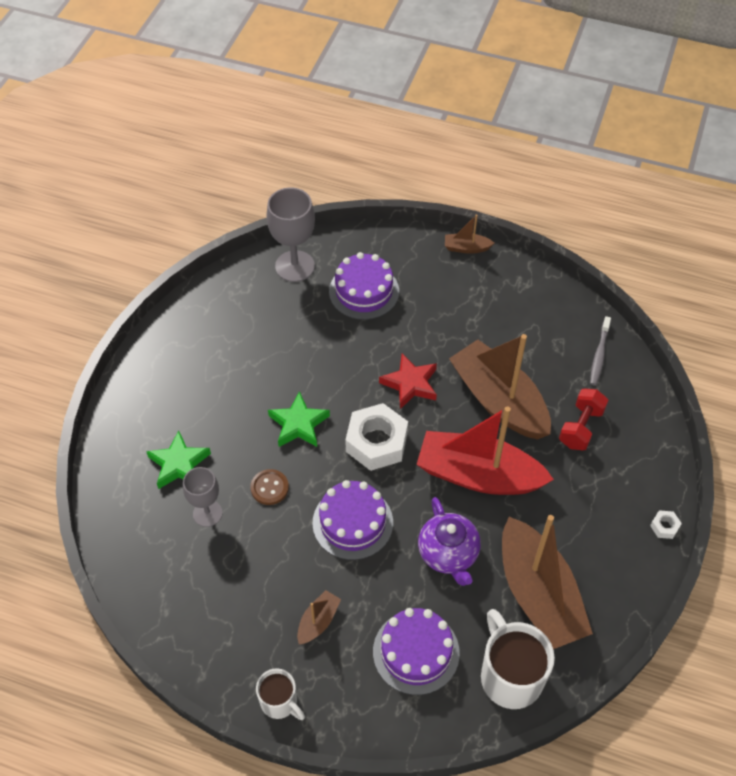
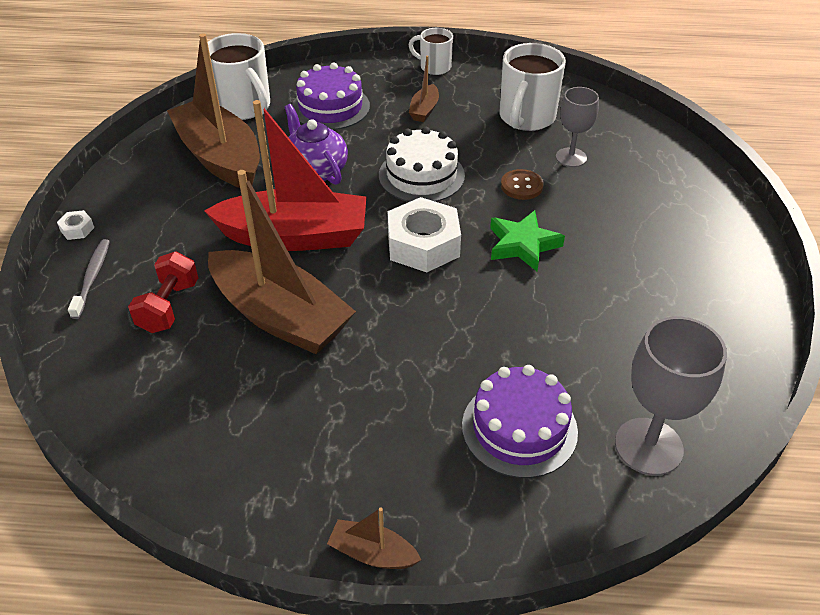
camera: 165 degrees right, 10 degrees down
(179, 464) = (629, 187): green star -> none
(220, 581) = (526, 118): none -> white mug
(352, 522) = (421, 175): purple cake -> white cake
(410, 384) = (403, 313): red star -> none
(466, 248) = (372, 553): brown boat -> brown boat turned 150 degrees counterclockwise
(599, 355) = (134, 406): grey toothbrush -> grey toothbrush (92, 277)

